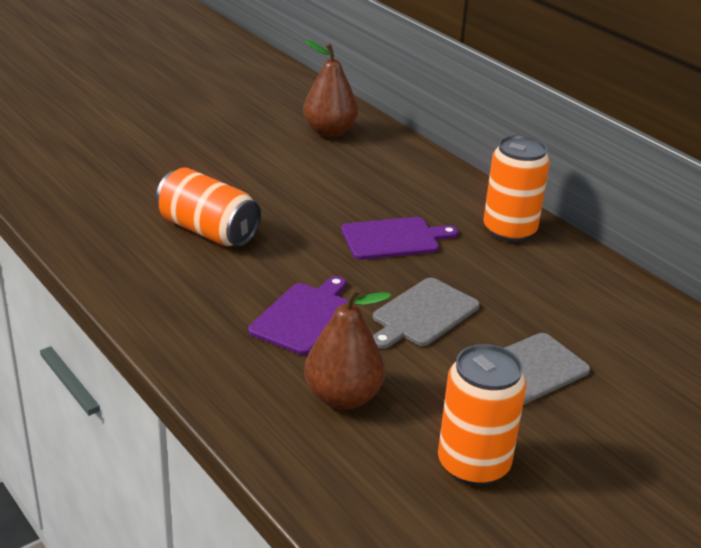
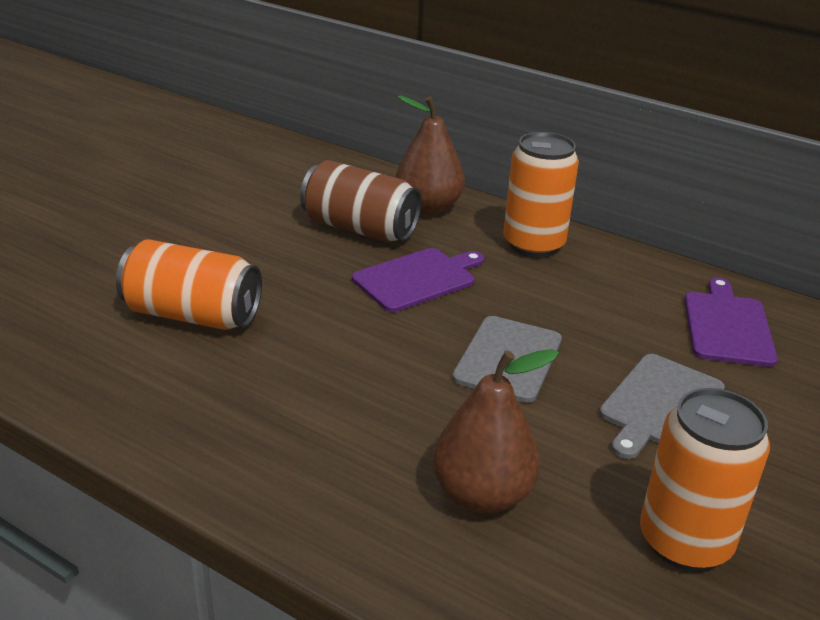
camera: 20 degrees left, 0 degrees up
(304, 316) = (372, 398): purple cutting board -> purple cutting board (727, 326)
(329, 132) = (271, 170): brown pear -> brown pear (428, 207)
(372, 191) = (359, 229): none -> brown can

